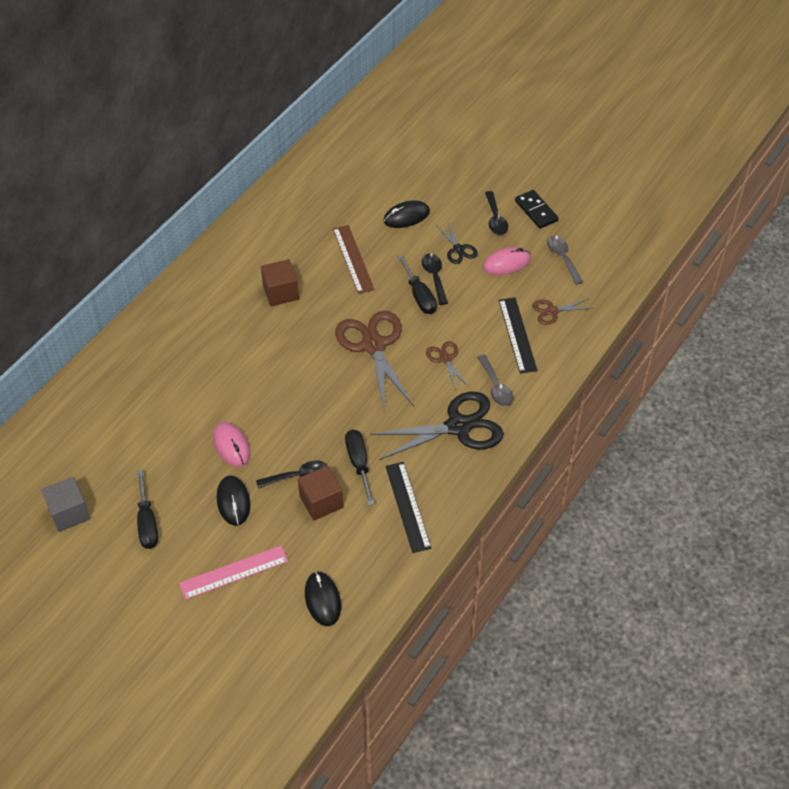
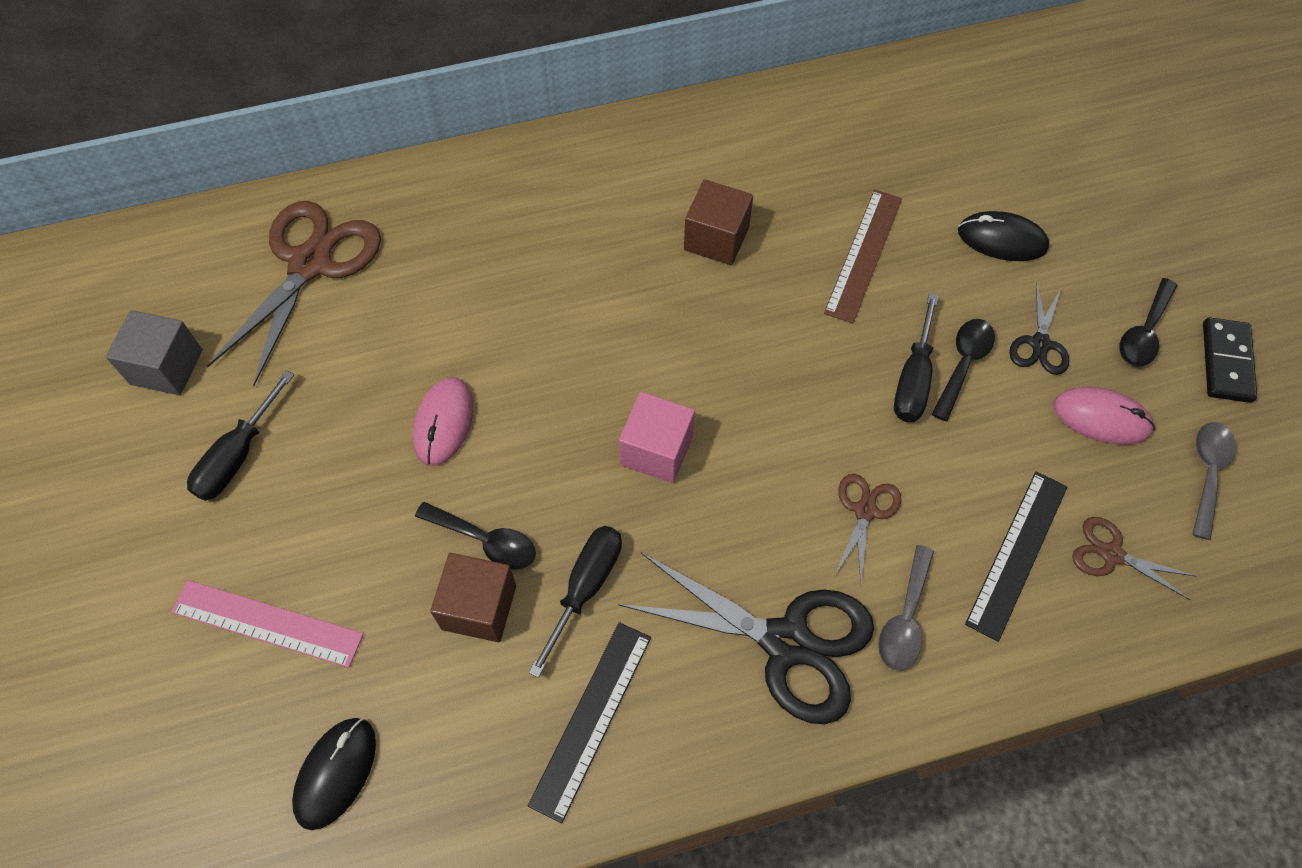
camera: 40 degrees right, 10 degrees up
(233, 501) = (368, 511): black mouse -> none
(338, 393) = (656, 450): none -> pink cube
(373, 345) = (775, 411): brown scissors -> brown scissors (310, 264)

